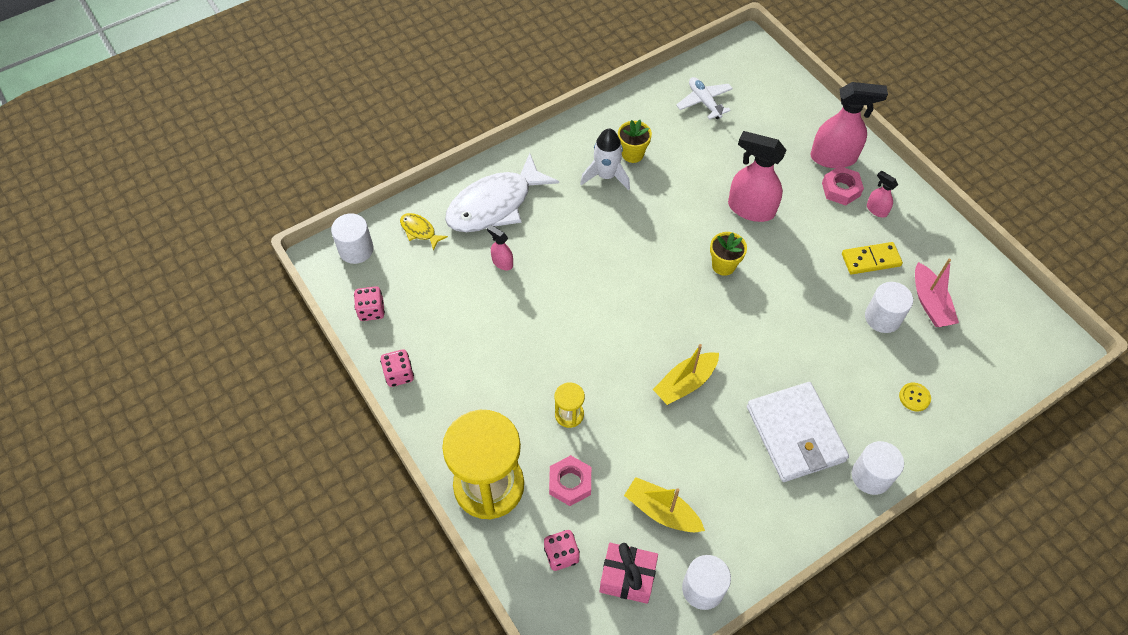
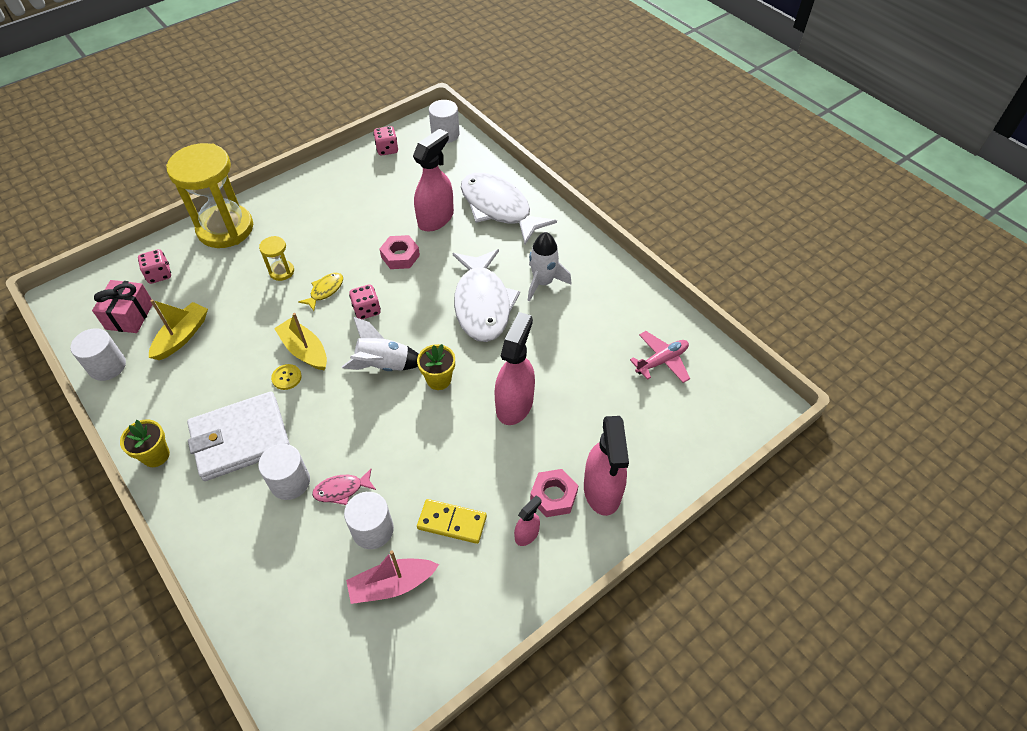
camera: 85 degrees right, 5 degrees down
(399, 374) = (328, 170): pink dice -> pink dice (367, 310)
(420, 231) = (466, 166): yellow fish -> yellow fish (325, 291)
(502, 262) = (436, 218): pink spray bottle -> pink spray bottle, size x2.04
(570, 483) = (219, 276): pink nut -> pink nut (400, 256)
(630, 226) = (482, 304): none -> white fish
(632, 154) = (574, 302): yellow flower pot -> yellow flower pot (156, 455)
(704, 102) = (661, 361): white plane -> pink plane
(705, 311) = (383, 365): none -> white rocket
(846, 342) = (342, 490): none -> pink fish
(871, 260) = (452, 522): yellow domino -> yellow domino turned 60 degrees counterclockwise
(871, 476) = (184, 504): white cylinder -> white cylinder (290, 482)
(914, 397) = (269, 555): yellow button -> yellow button (286, 377)

